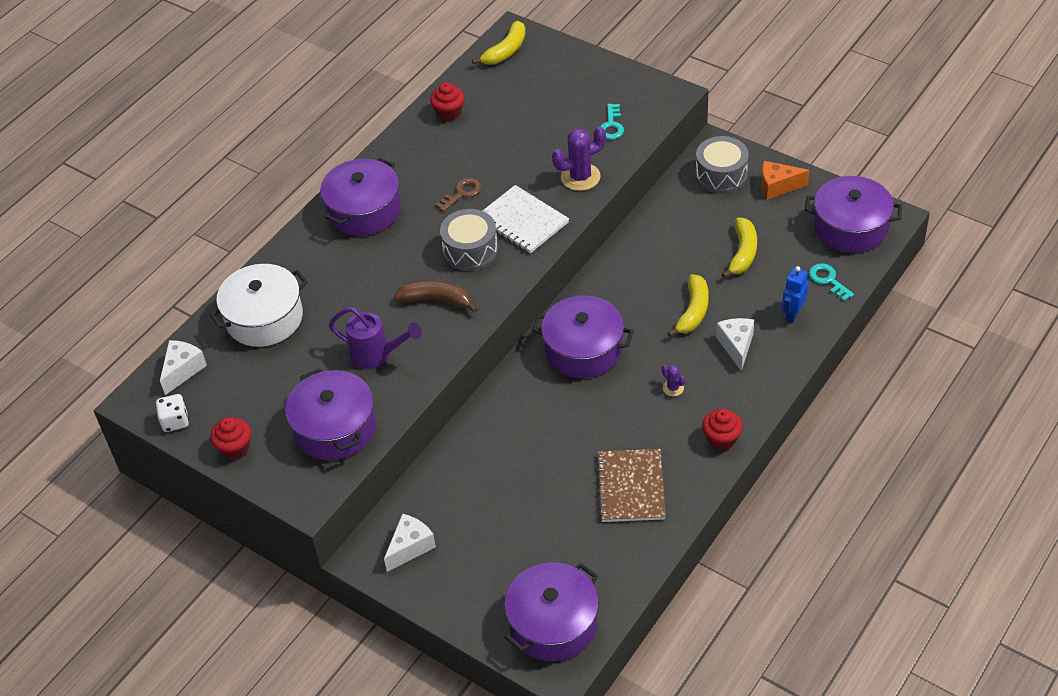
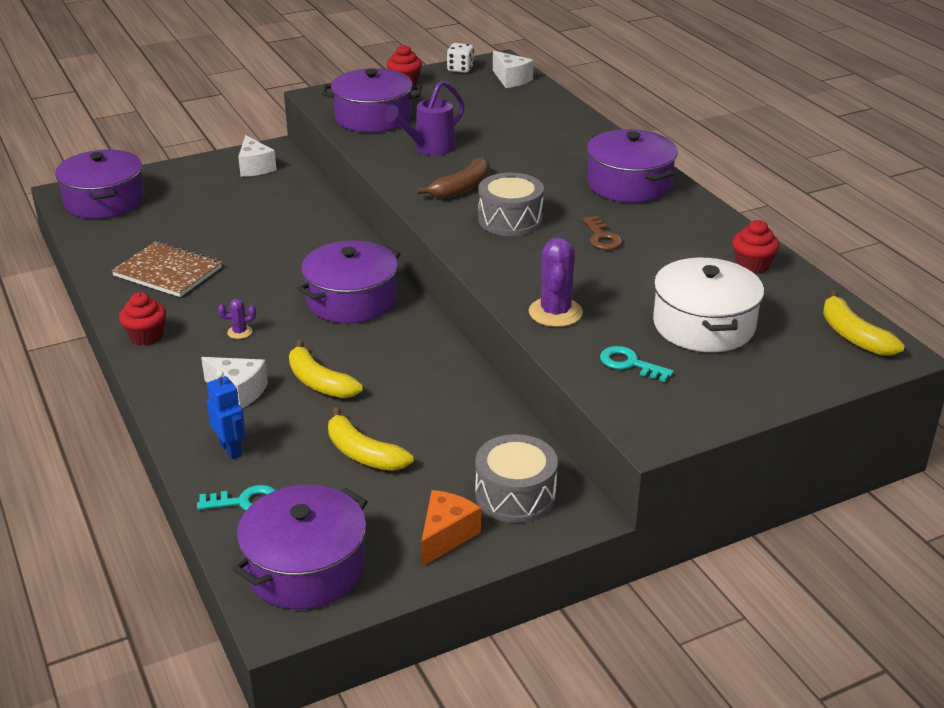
camera: 115 degrees right, 15 degrees down
(264, 318) = (532, 116): white pot -> white pot (703, 325)
(522, 221) = (521, 258): white notebook -> none

